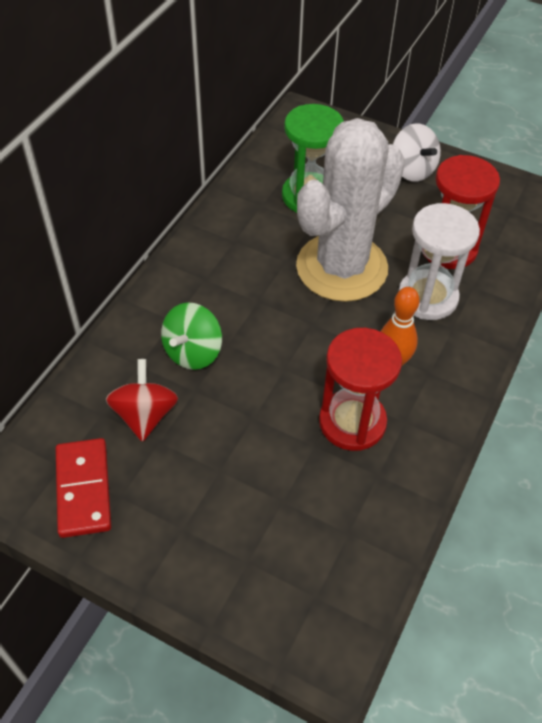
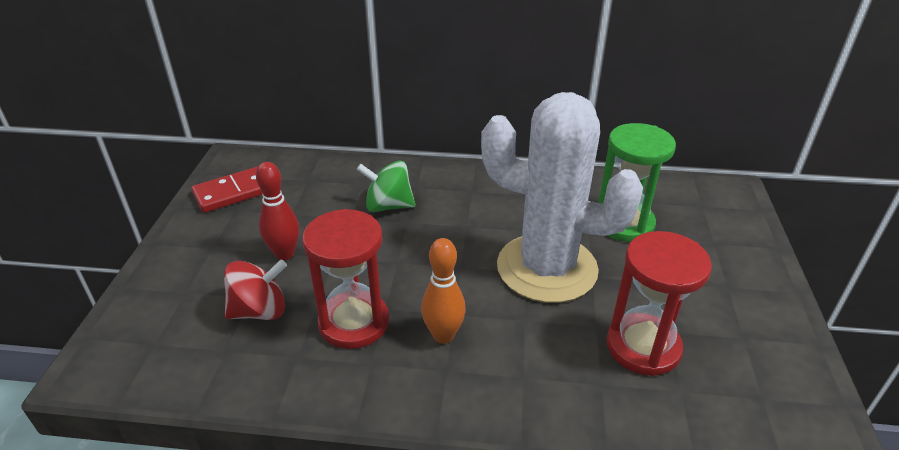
camera: 70 degrees right, 15 degrees down
(145, 415) = (314, 200): red spinning top -> red spinning top (260, 311)
(228, 459) = (284, 254): none -> red bowling pin
(412, 170) = (739, 288): white spinning top -> none
(427, 297) = (553, 344): white hourglass -> none

